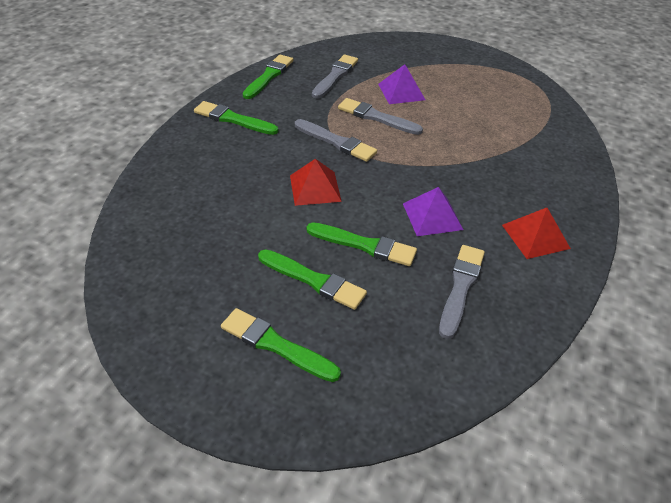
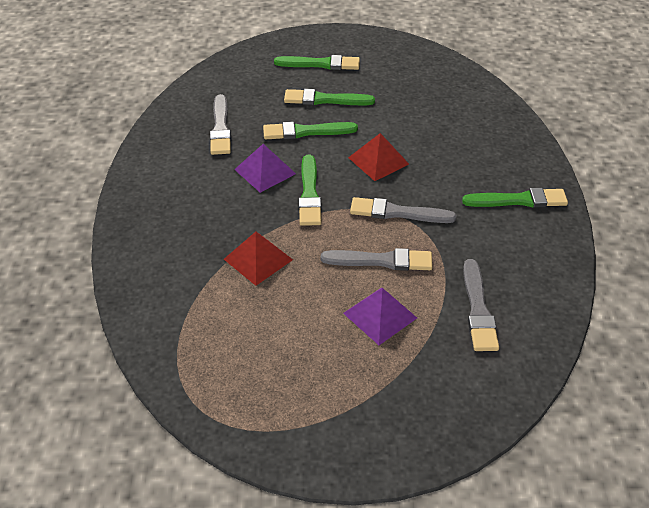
camera: 155 degrees right, 0 degrees up
(269, 76) = (551, 274): green brush -> green brush (309, 194)
(535, 236) = (170, 184): red pyramid -> red pyramid (258, 259)

